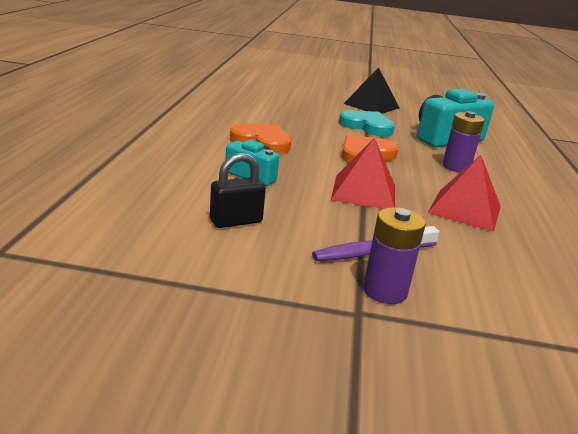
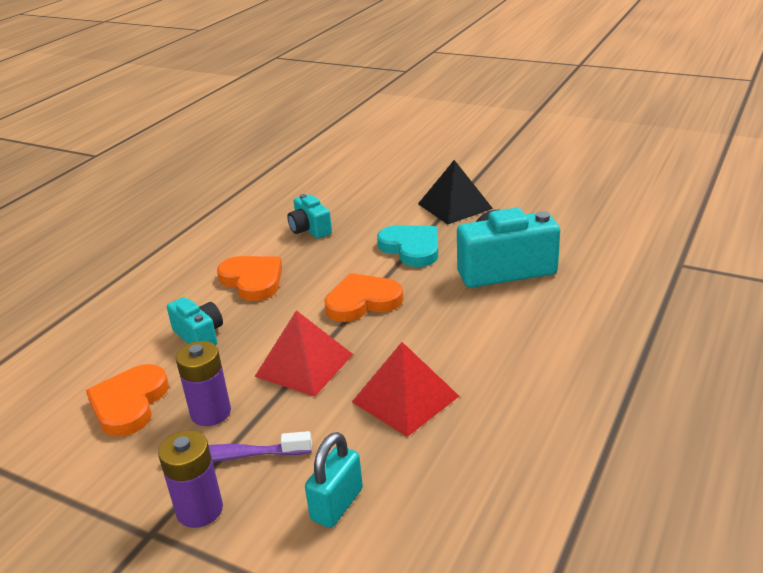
camera: 25 degrees right, 5 degrees up
(236, 221) = (129, 403): black padlock -> orange heart
(276, 114) = (310, 229): none -> turquoise camera
(456, 167) = (466, 324): purple battery -> purple battery (211, 413)
(493, 277) = (337, 504): none -> turquoise padlock

